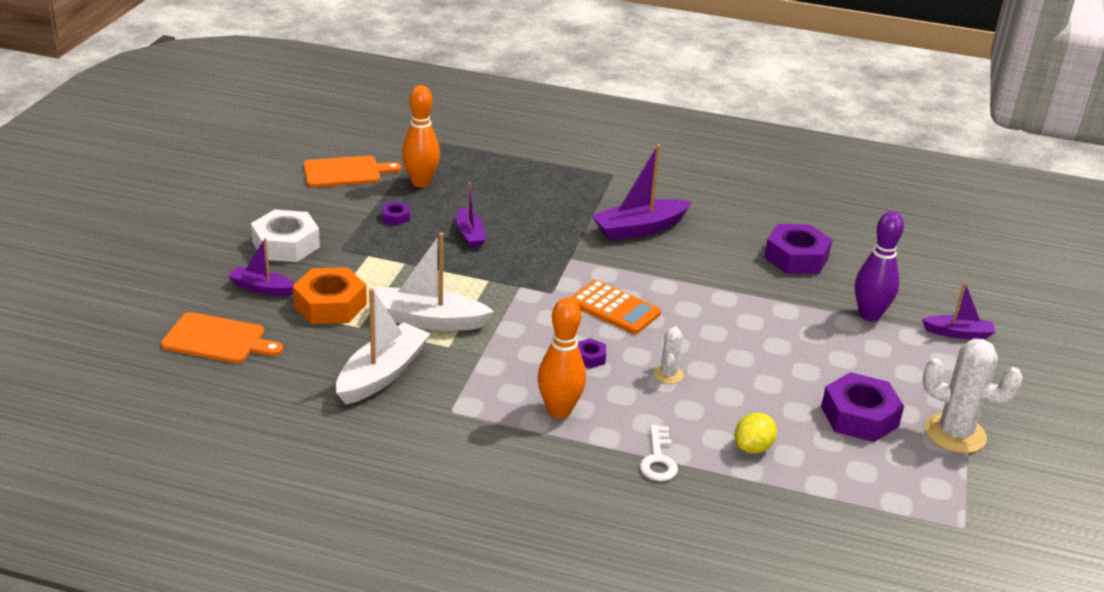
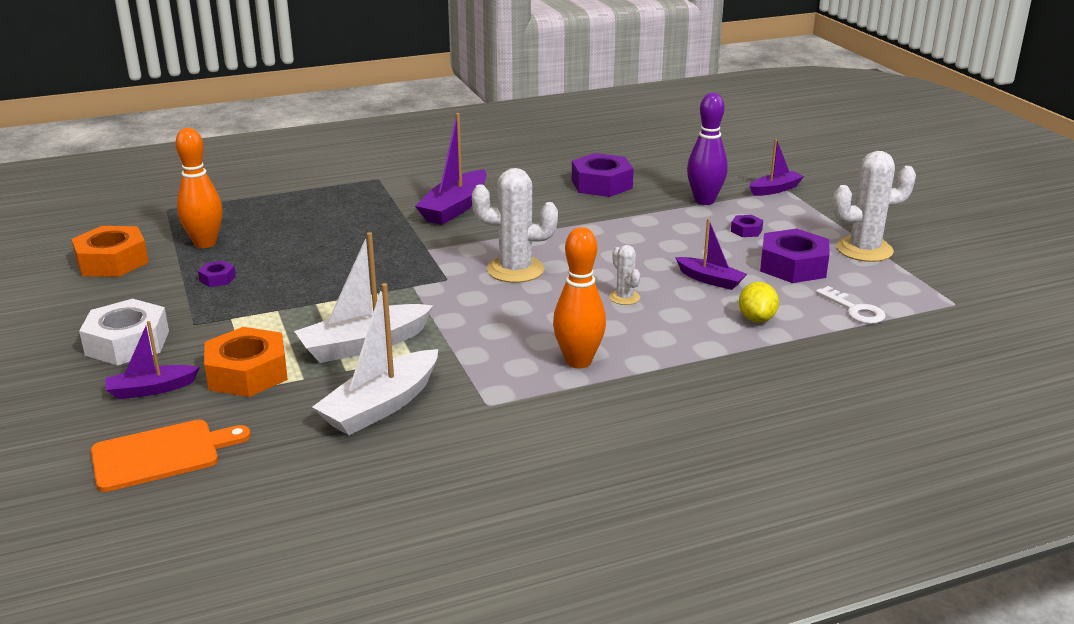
camera: 35 degrees left, 5 degrees down
(345, 172) = (112, 261): orange cutting board -> orange nut
(382, 374) = (381, 406): white boat -> white boat turned 135 degrees counterclockwise
(470, 235) = (311, 265): purple boat -> purple boat (710, 280)
(589, 358) = (547, 312): purple nut -> purple nut (746, 230)
(614, 308) = (515, 270): orange calculator -> white cactus
(658, 459) = (704, 359): white key -> white key (854, 310)

